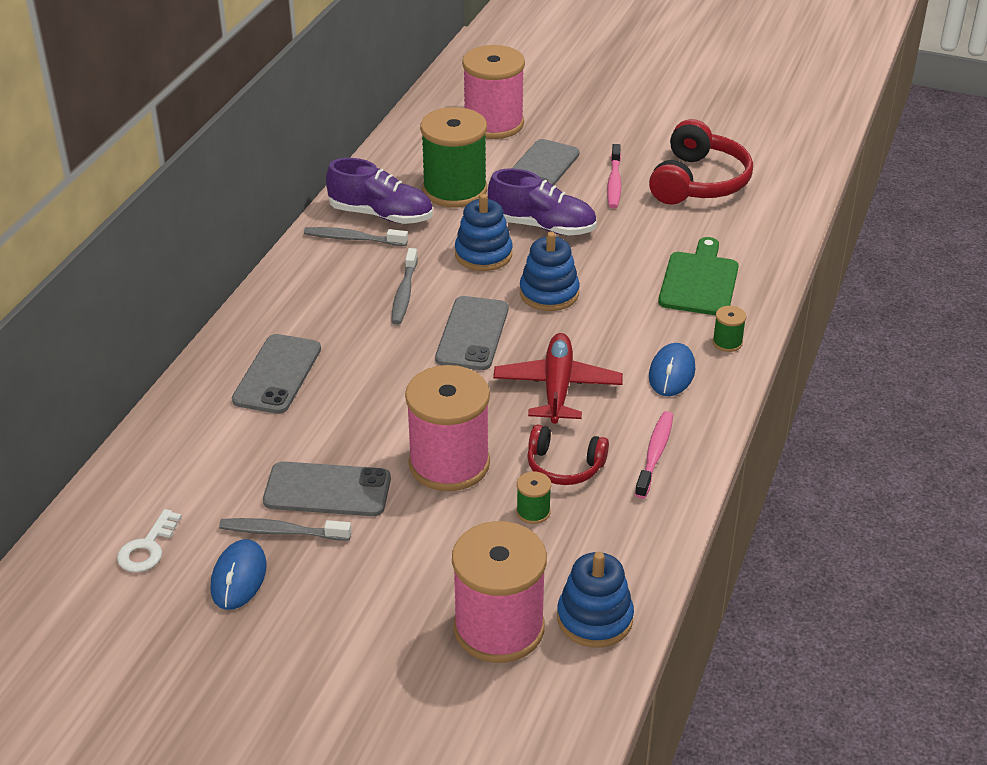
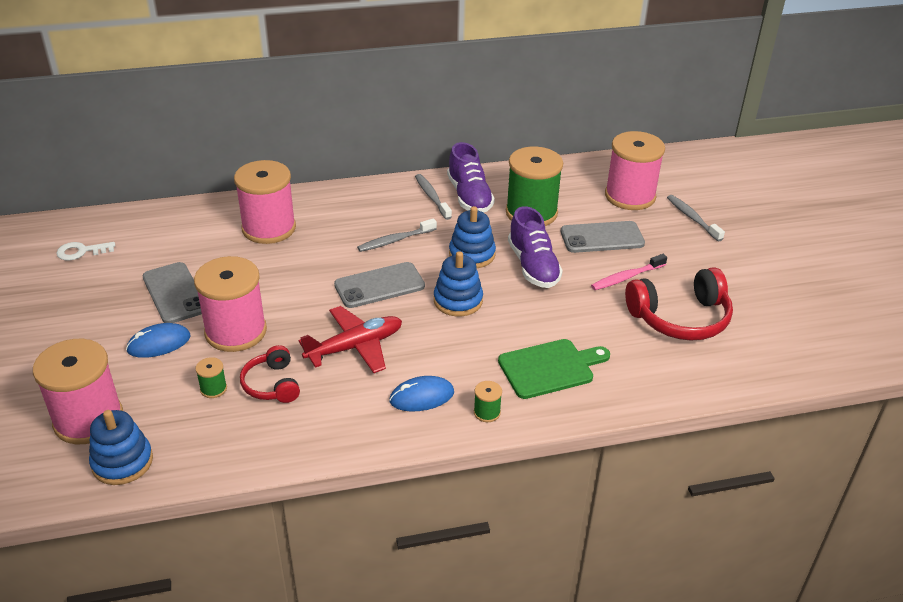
camera: 55 degrees right, 0 degrees up
(238, 577) = (75, 294): blue mouse -> blue mouse (159, 343)
(277, 374) = (269, 228): grey phone -> pink spool
(281, 532) = (125, 292): grey toothbrush -> grey toothbrush (692, 218)
(655, 454) = (319, 424): pink toothbrush -> none

